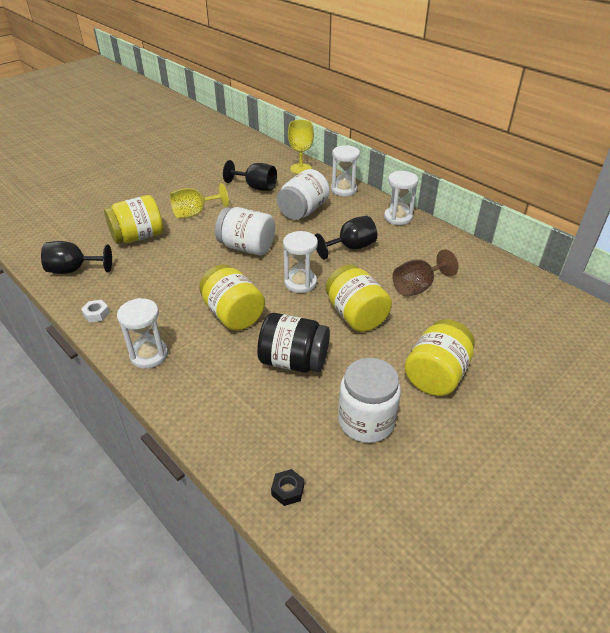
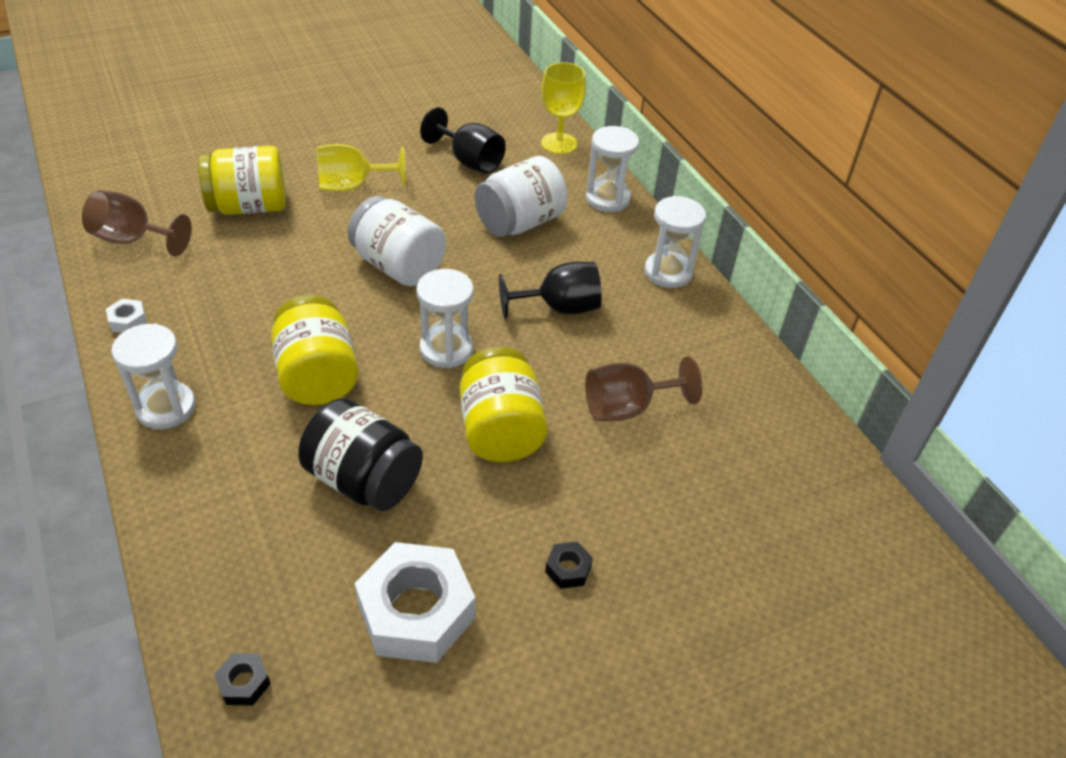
camera: 15 degrees right, 5 degrees up
(74, 270) = (133, 239): black goblet -> brown goblet
(366, 421) = (416, 612): white jar -> white nut
(436, 375) = (568, 569): yellow jar -> black nut

